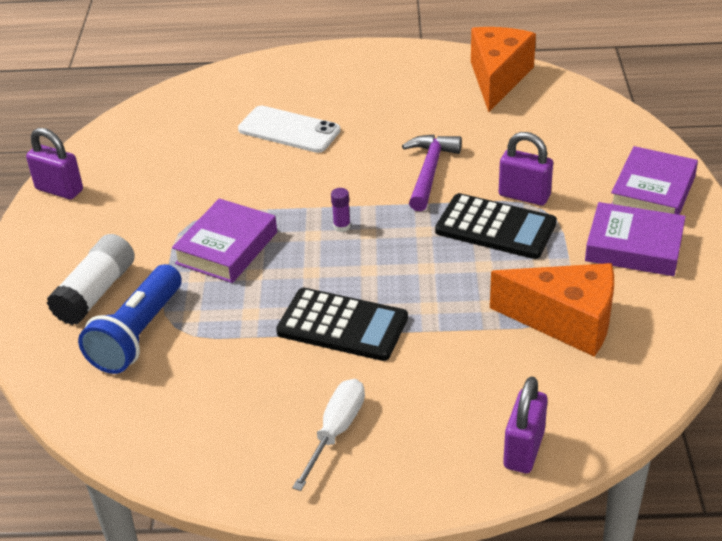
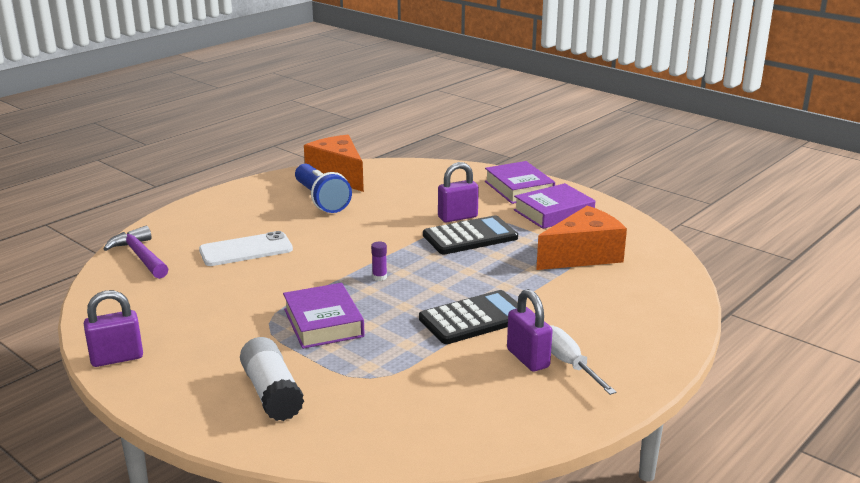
camera: 50 degrees left, 15 degrees down
(137, 334) = (351, 395): blue flashlight -> blue flashlight (321, 200)
(429, 171) = (382, 230): purple hammer -> purple hammer (140, 256)
(523, 450) = (669, 314): purple padlock -> purple padlock (528, 358)

